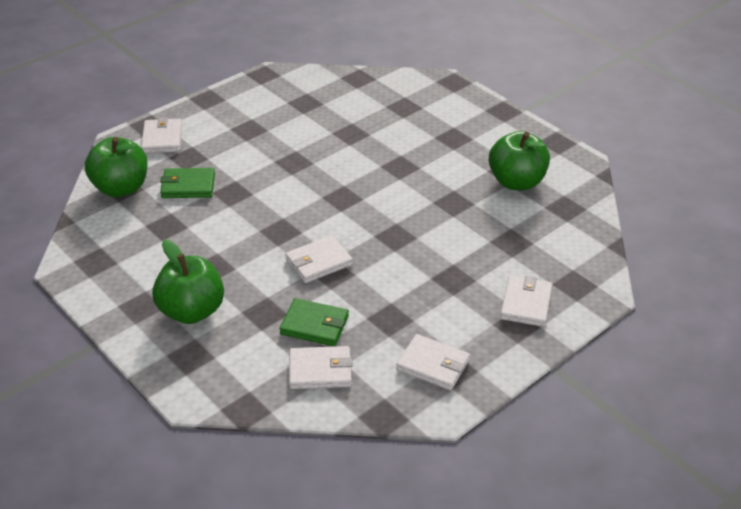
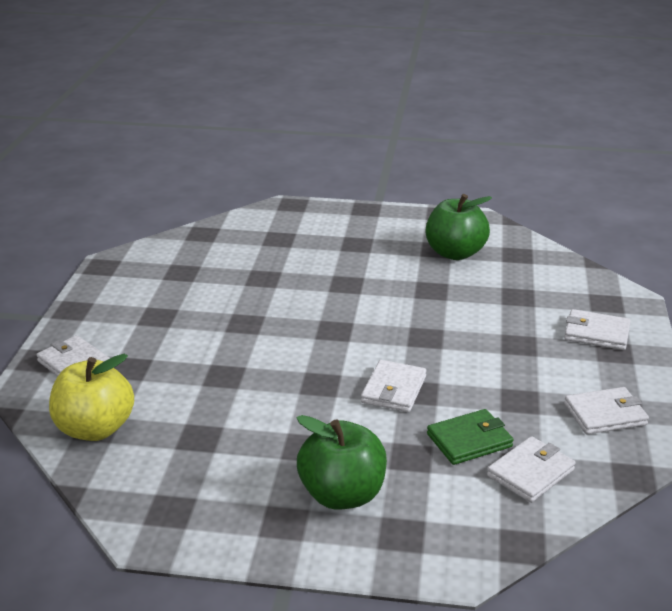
camera: 40 degrees left, 10 degrees down
(121, 188) = (95, 429): green apple -> yellow apple
(188, 186) = (168, 391): green wallet -> none
(526, 304) = (596, 333): white wallet -> white wallet turned 45 degrees counterclockwise

